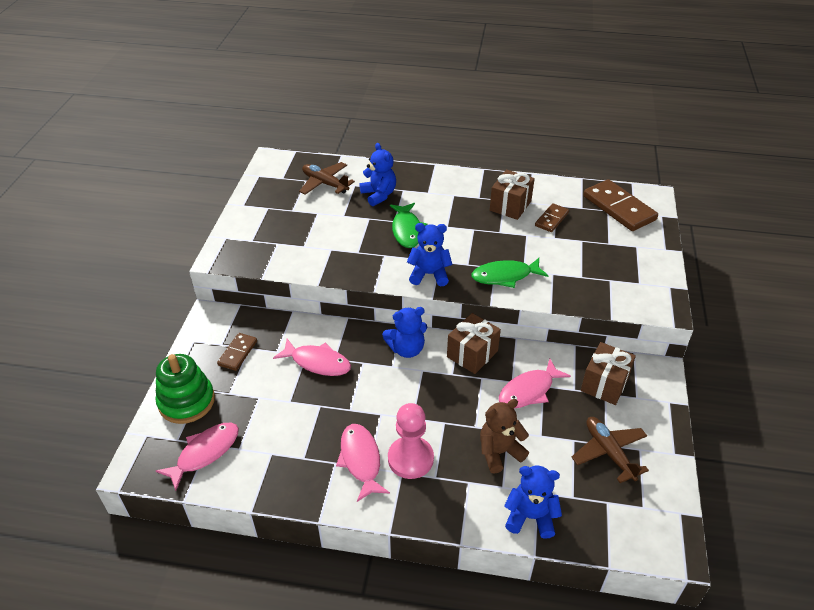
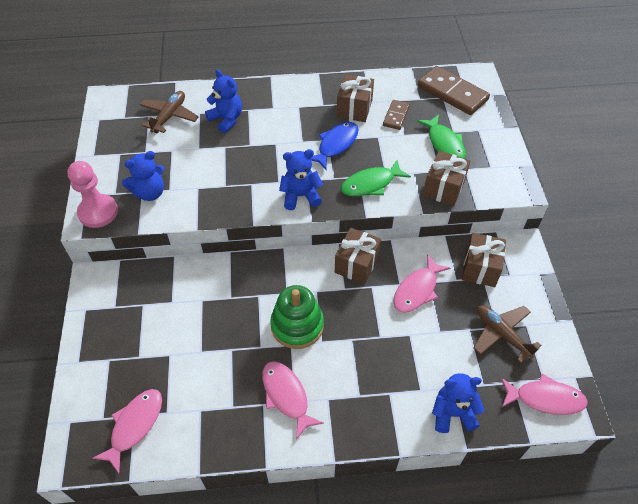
camera: 15 degrees left, 10 degrees up
(186, 401) = (99, 376): green stacking toy -> green stacking toy (297, 325)
(238, 353) = (134, 313): brown domino -> none
(317, 362) = (215, 305): pink fish -> pink fish (545, 398)
(325, 183) = (169, 116): brown plane -> brown plane turned 90 degrees clockwise
(406, 349) = (295, 272): blue teddy bear -> blue teddy bear (150, 193)
(407, 230) = (265, 153): green fish -> green fish (444, 144)
(410, 459) = (331, 383): pink pawn -> pink pawn (98, 212)
(480, 235) = (336, 145): none -> blue fish
(499, 452) = (408, 357): brown teddy bear -> none
(581, 293) = (443, 188): none -> brown gift

